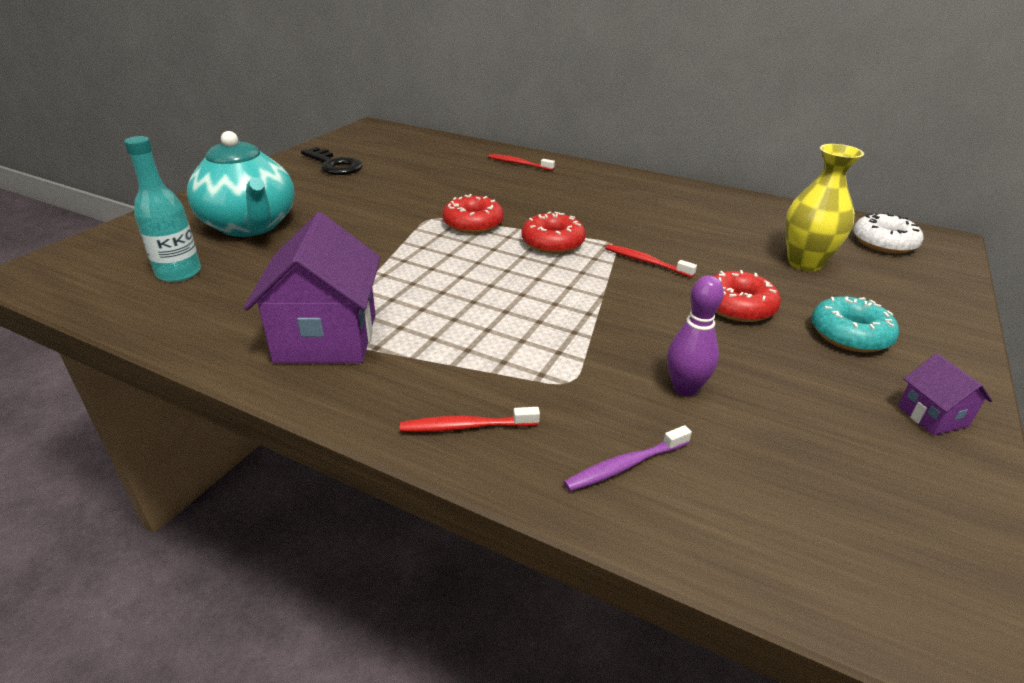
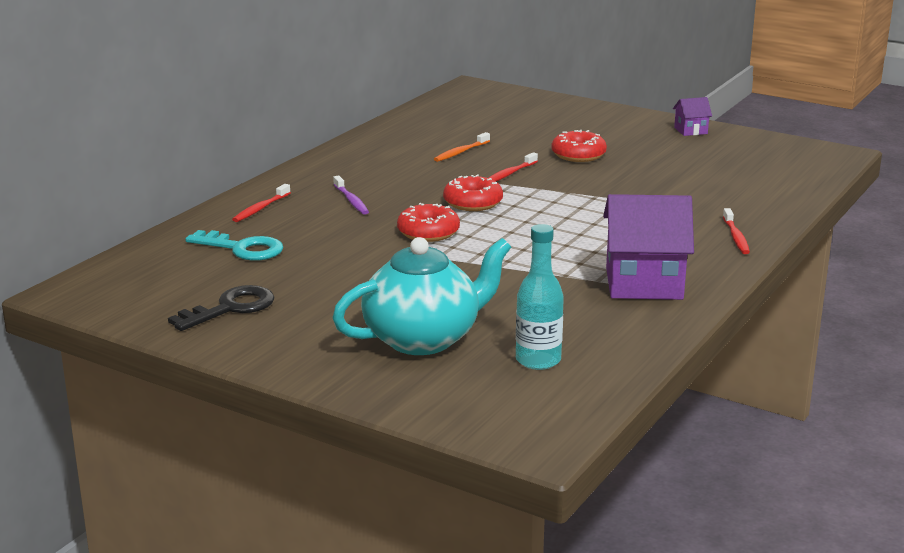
camera: 85 degrees left, 10 degrees down
(439, 162) = (242, 248): none -> turquoise key
(625, 465) = (756, 200): purple toothbrush -> purple toothbrush (351, 201)
(685, 389) = (680, 180): purple bowling pin -> none
(699, 236) = (461, 152): none -> orange toothbrush
(805, 263) = (510, 128): yellow vase -> none
(850, 335) = (610, 133): turquoise donut -> none
(883, 243) = (476, 101): white donut -> none

